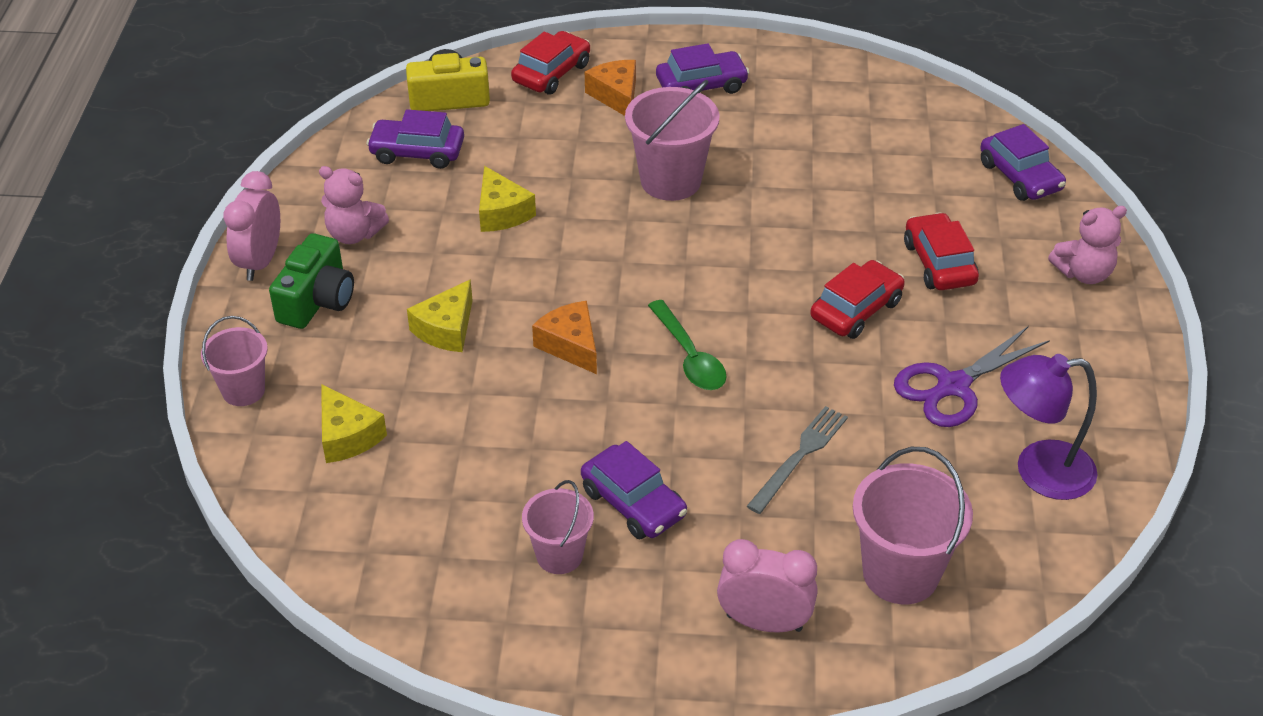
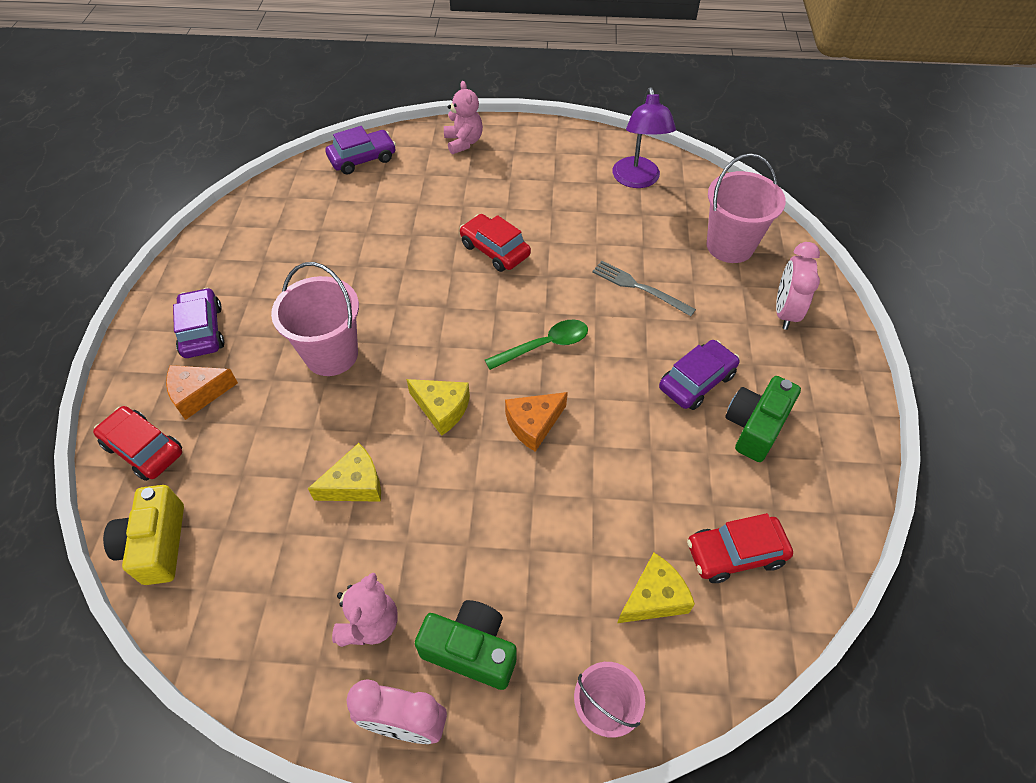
camera: 90 degrees left, 10 degrees up
(417, 152) = (244, 570): purple car -> none
(446, 329) = (513, 522): yellow cheese -> yellow cheese (442, 409)
(559, 555) = (755, 426): pink bucket -> green camera
(939, 263) = (449, 205): red car -> red car (735, 553)
(952, 387) = (569, 210): purple scissors -> none

